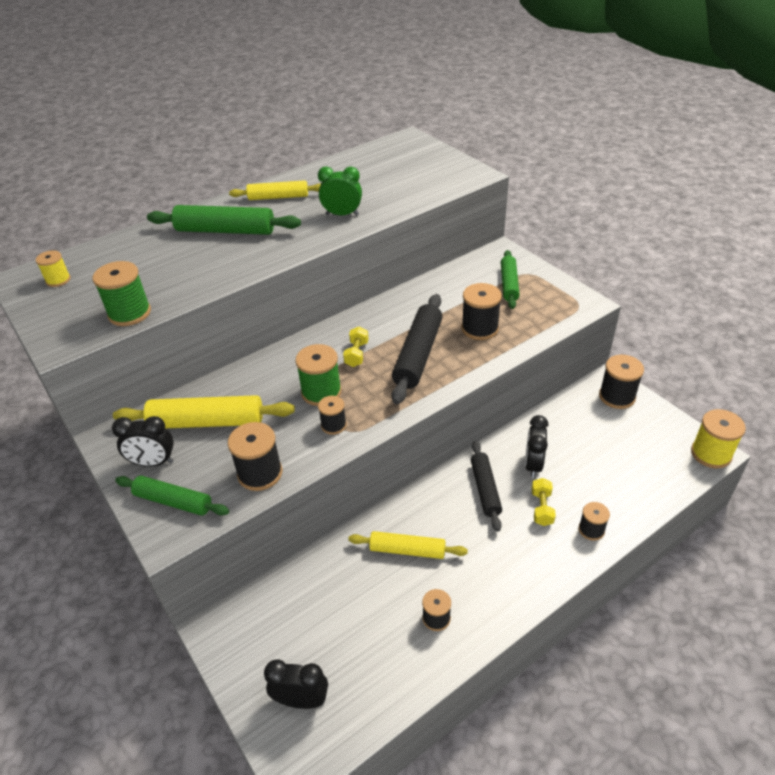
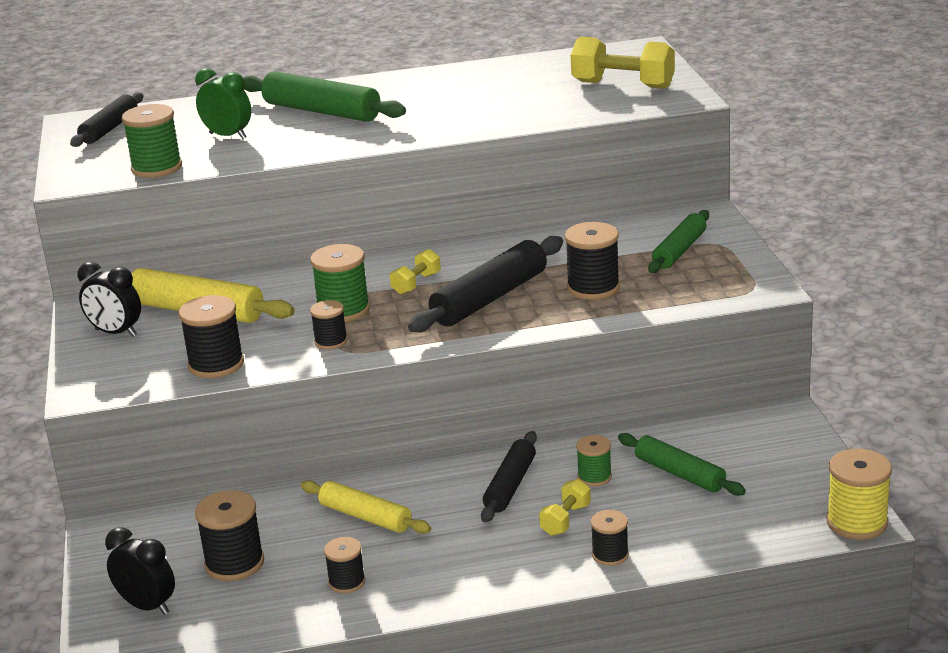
camera: 25 degrees right, 15 degrees down
(58, 280) = (110, 128): yellow spool -> black rolling pin
(173, 501) = (111, 367): green rolling pin -> green rolling pin (680, 473)
(278, 197) = (413, 88): yellow rolling pin -> none
(342, 214) = (471, 115): green clock -> green clock (228, 136)
(424, 170) = (623, 85): none -> yellow dumbbell
(533, 465) = (594, 477): black clock -> green spool
(617, 396) = (781, 435): black spool -> black spool (234, 563)

